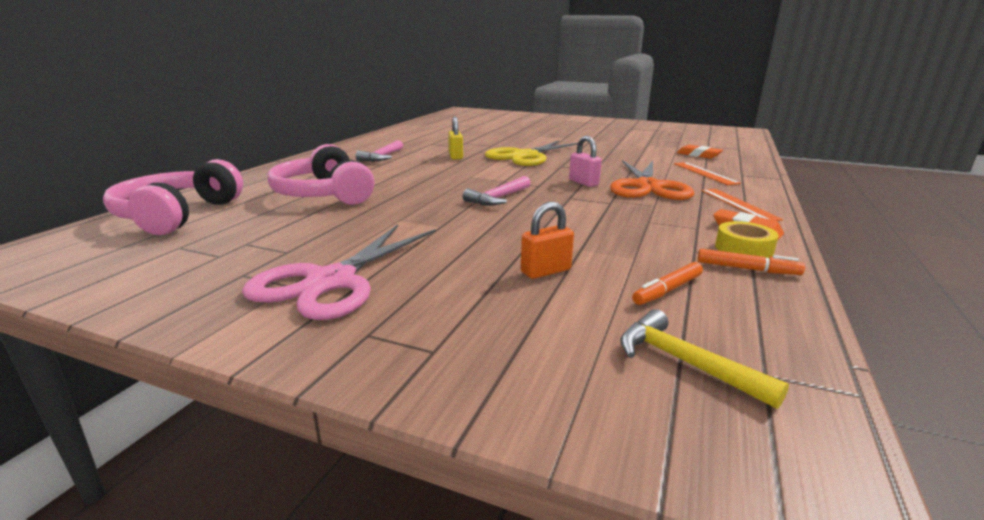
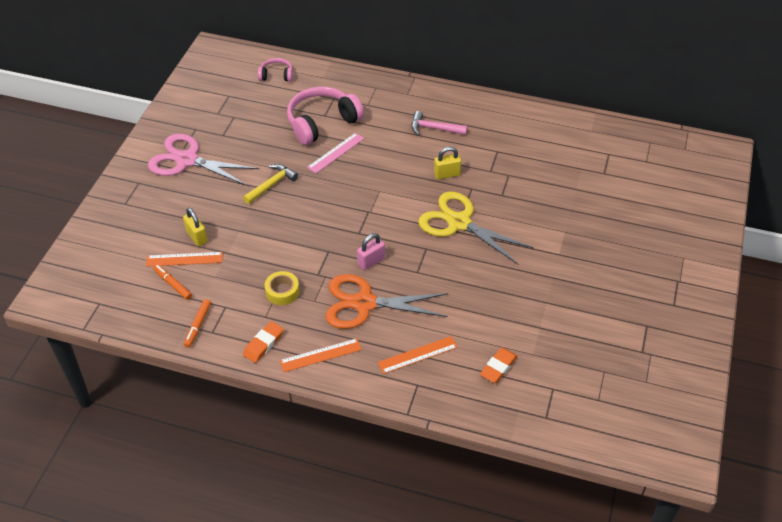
camera: 85 degrees right, 25 degrees up
(177, 215) = (276, 75): pink headphones -> pink headphones, size x0.51
(391, 190) = (335, 153): none -> pink ruler
(498, 198) = (323, 211): pink hammer -> none
(545, 271) = (197, 237): orange padlock -> yellow padlock
(602, 281) = (184, 259): none -> orange ruler
(685, 363) = (109, 279): yellow hammer -> yellow hammer (271, 185)
(743, 249) = (227, 332): yellow tape -> yellow tape (282, 292)

